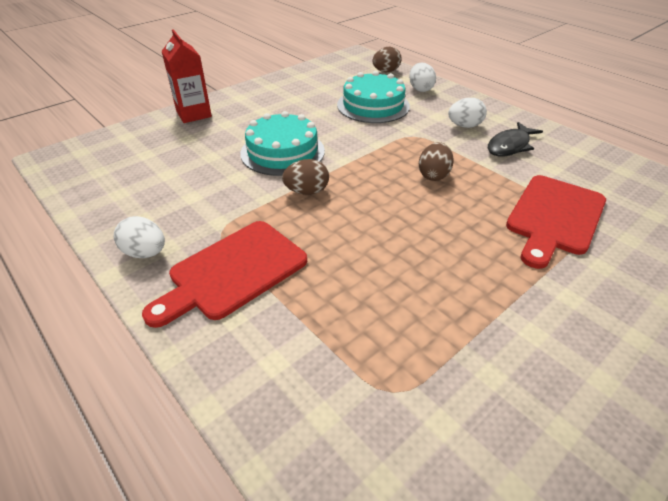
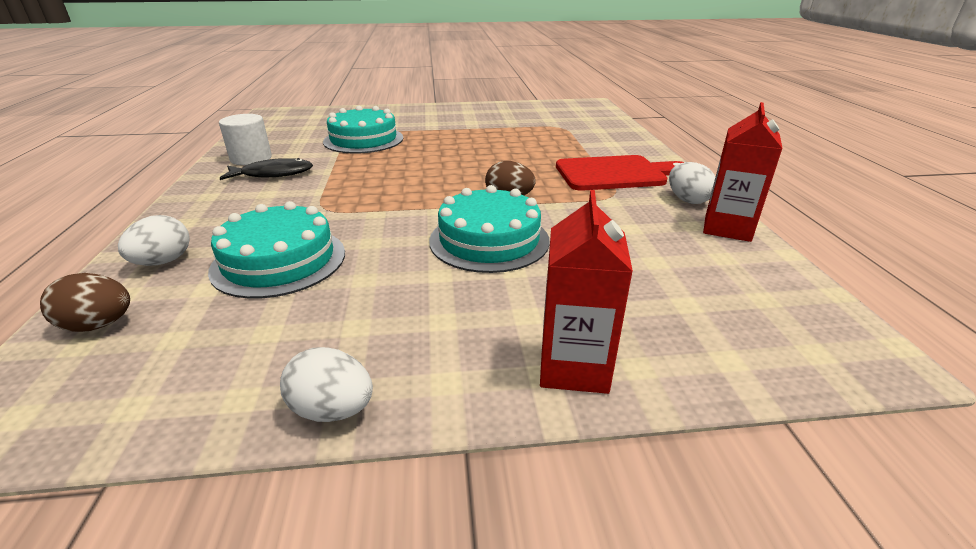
camera: 145 degrees left, 10 degrees down
(110, 226) = (727, 228): none -> red carton
(433, 175) = (383, 176): brown egg -> none
(464, 126) = (257, 200): white egg -> white egg (333, 410)
(554, 217) = (363, 140): red cutting board -> turquoise cake
(566, 152) = (251, 158): none -> white cylinder

